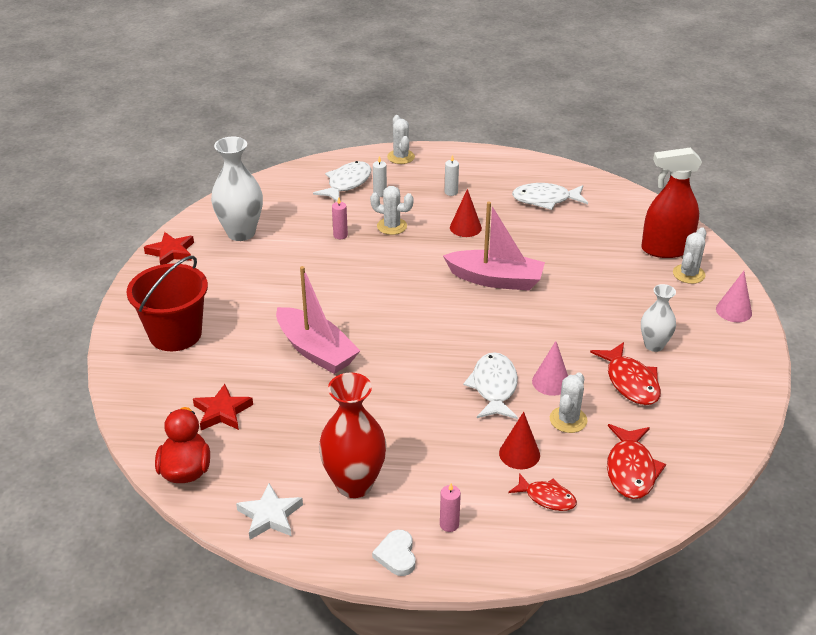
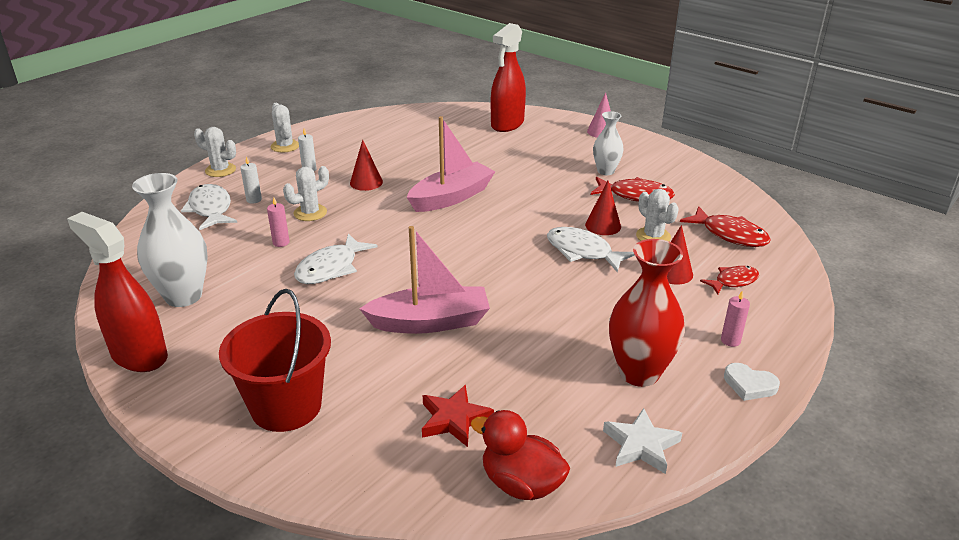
camera: 55 degrees left, 5 degrees down
(171, 252) = (139, 355): red star -> red spray bottle
(545, 200) = (384, 139): white fish -> white fish (331, 268)
(551, 382) = (603, 225): pink cone -> red cone
(688, 274) = (544, 129): white cactus -> white cactus (285, 146)

